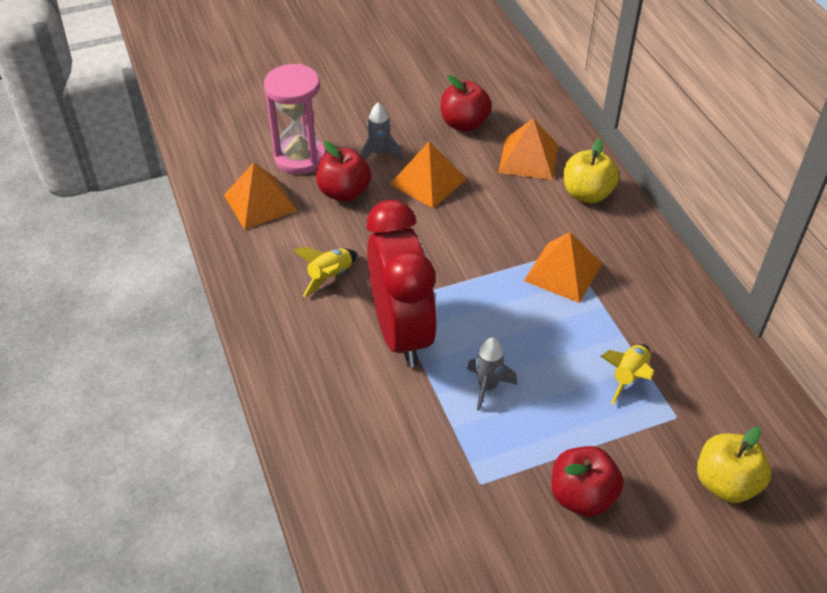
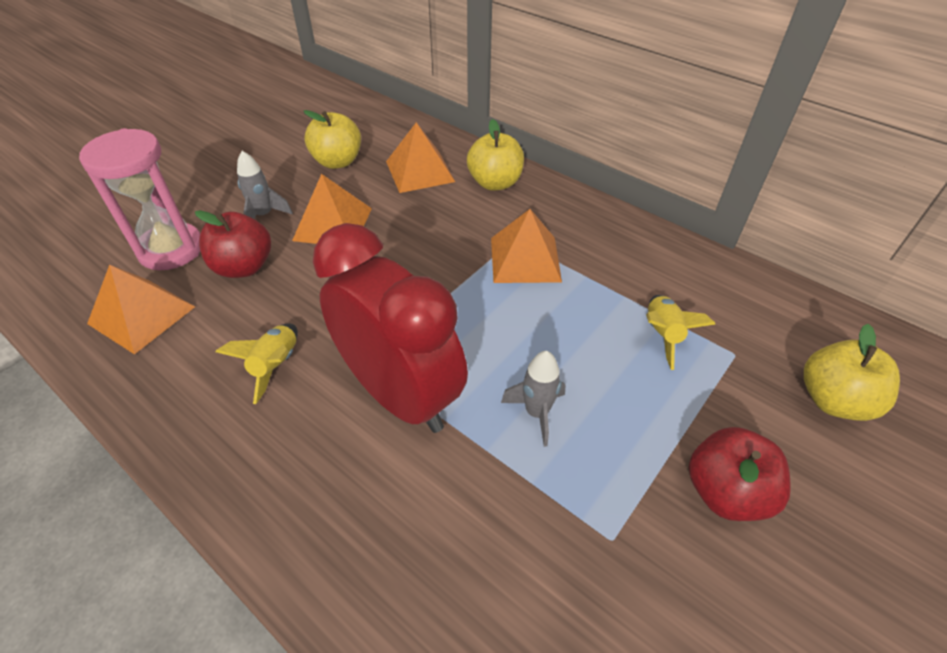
camera: 30 degrees left, 0 degrees up
(464, 124) = (337, 162): red apple -> yellow apple

